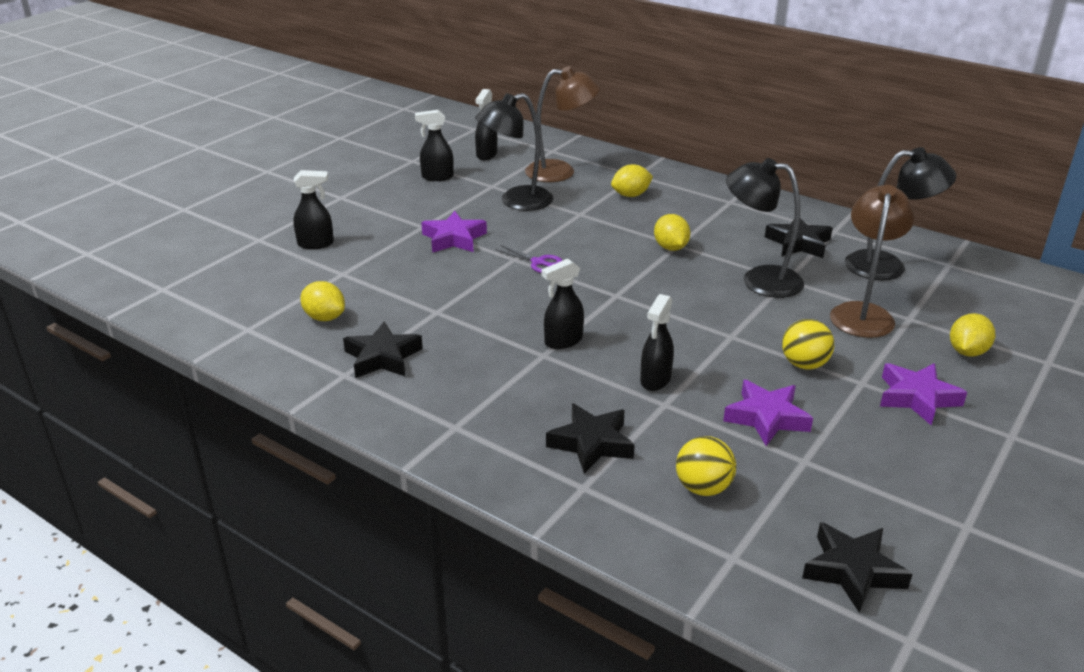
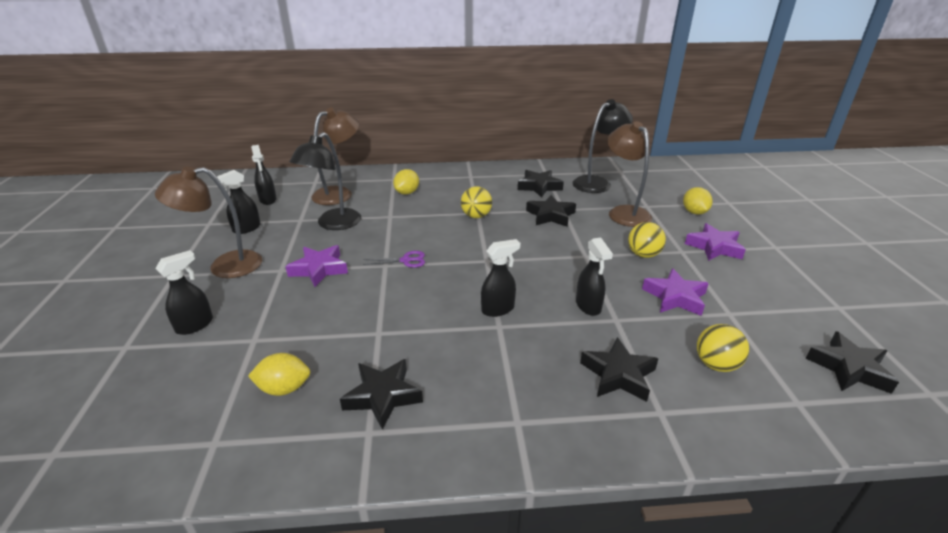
camera: 40 degrees left, 0 degrees up
(384, 205) = (224, 266): none -> brown lamp
(563, 341) = (498, 309): black spray bottle -> black spray bottle turned 135 degrees counterclockwise
(670, 248) = (476, 216): yellow lemon -> yellow ball
(759, 280) = (550, 215): black lamp -> black star

